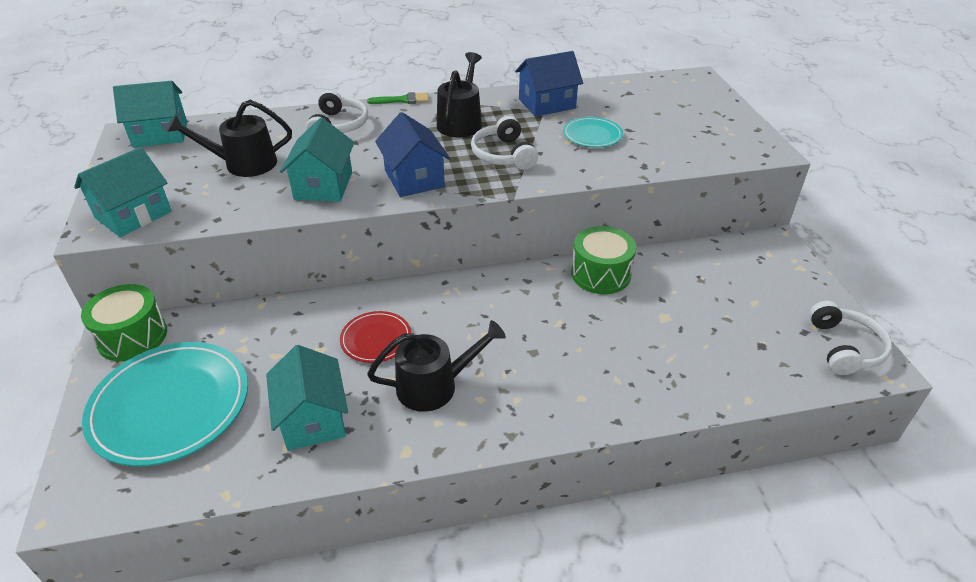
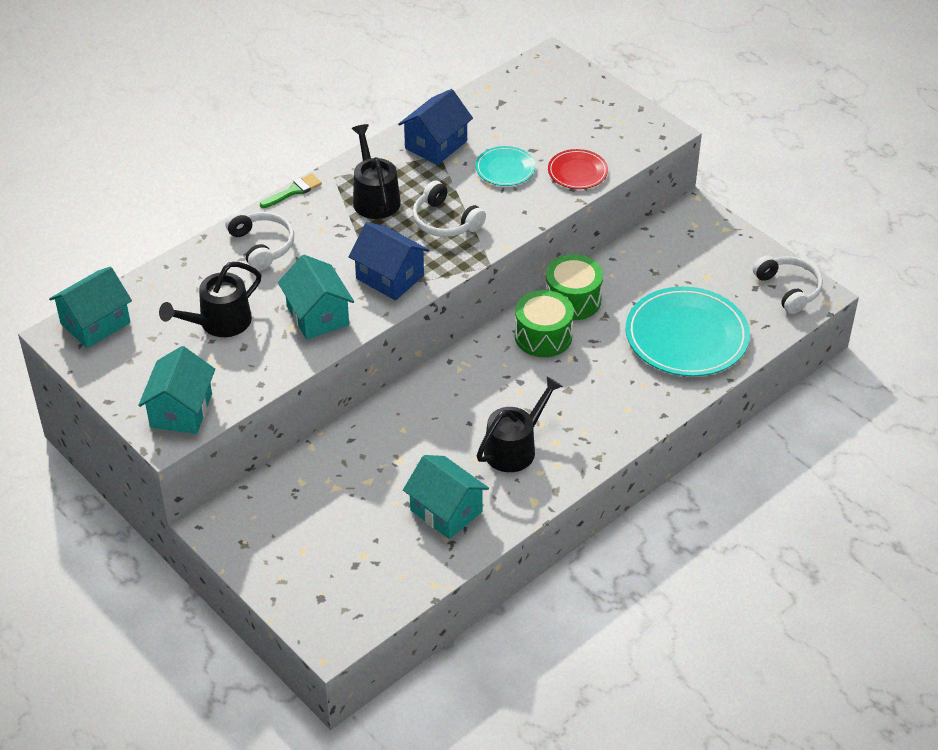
camera: 30 degrees left, 5 degrees up
(132, 337) = (230, 519): green drum -> green drum (543, 336)
(170, 406) = (326, 552): turquoise plate -> turquoise plate (686, 336)
(376, 339) = (437, 433): red plate -> red plate (577, 172)

